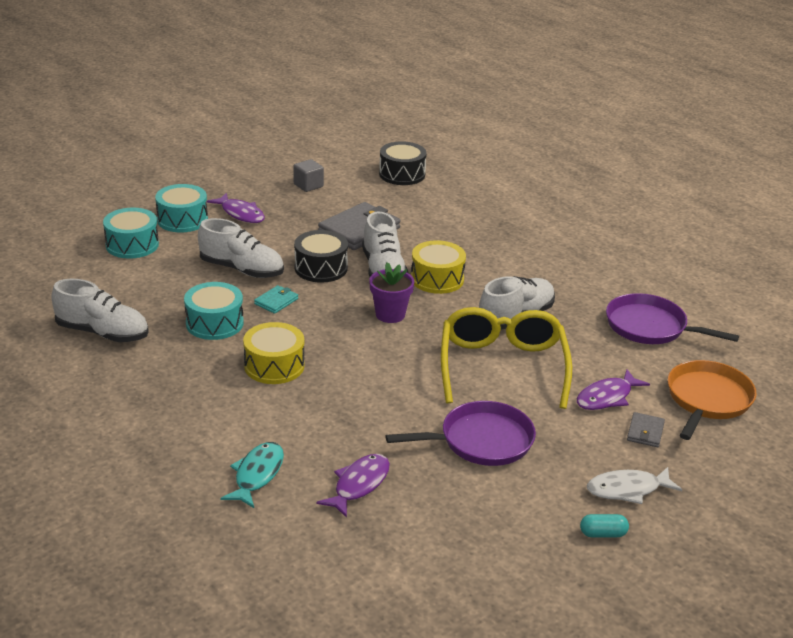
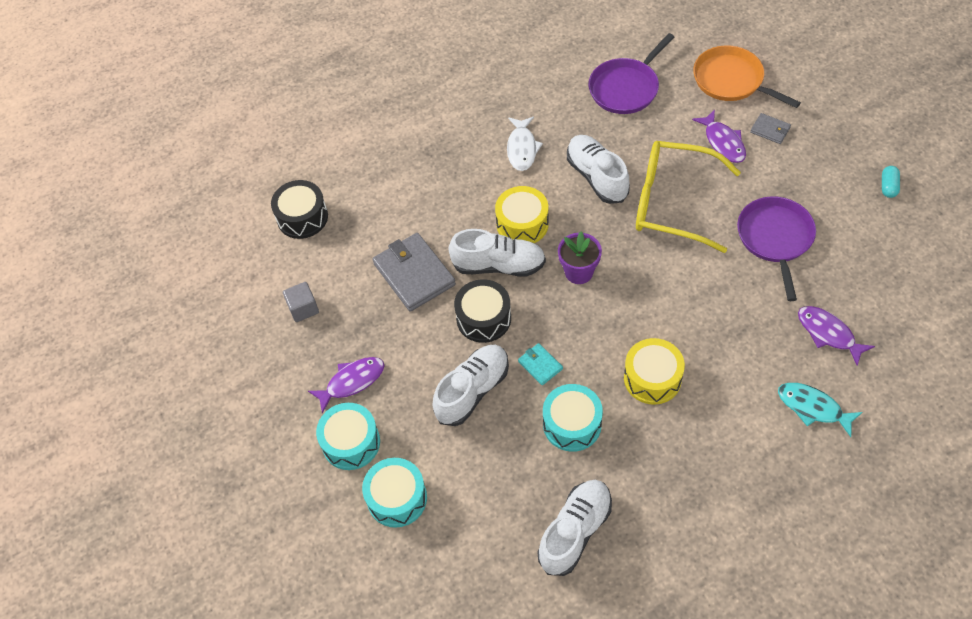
camera: 70 degrees left, 25 degrees up
(627, 489) = (839, 159): white fish -> white fish (522, 148)

